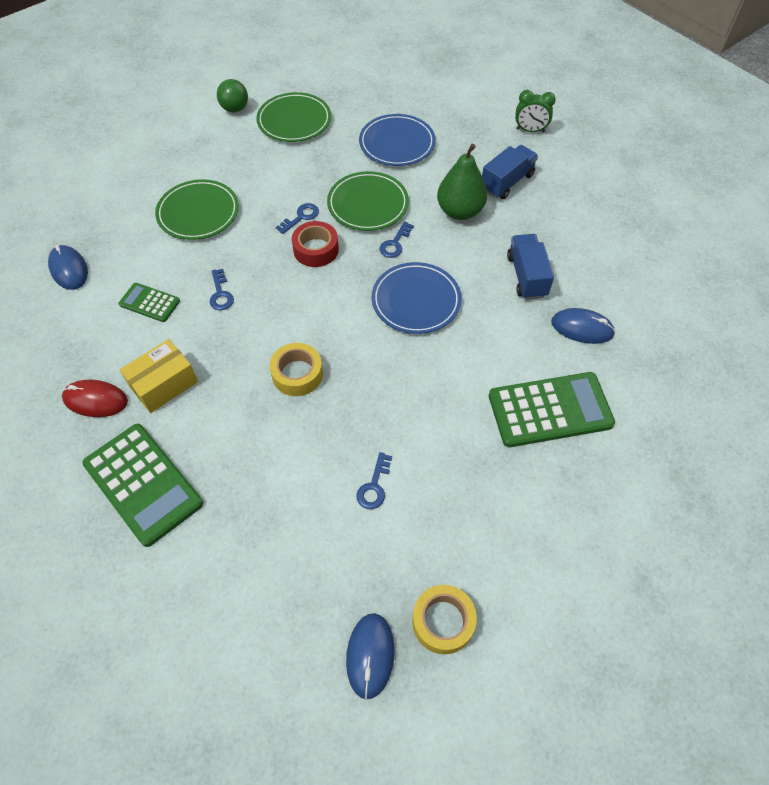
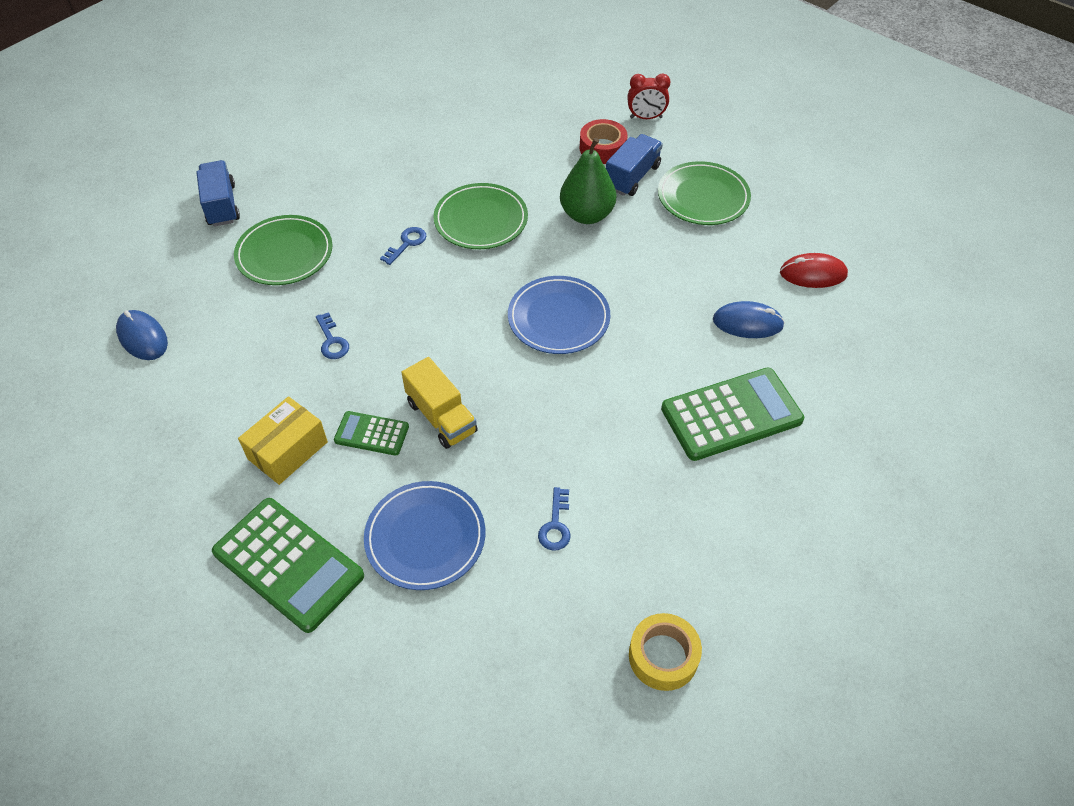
camera: 10 degrees left, 5 degrees down
(95, 400) = (210, 480): red mouse -> red mouse (813, 274)
(149, 303) = (249, 362): green calculator -> green calculator (371, 434)
(235, 109) = (301, 131): green ball -> none
(294, 121) = (375, 137): green plate -> green plate (703, 197)
(297, 374) = (441, 417): yellow tape -> yellow truck
(316, 249) = (432, 277): red tape -> red tape (602, 148)
(370, 655) = (591, 705): blue mouse -> none
(395, 243) = (521, 259): blue key -> none
(397, 143) = (499, 149): blue plate -> blue plate (425, 537)
(526, 276) = (675, 276): blue truck -> blue truck (222, 205)
(530, 130) = (646, 118): green clock -> red clock

